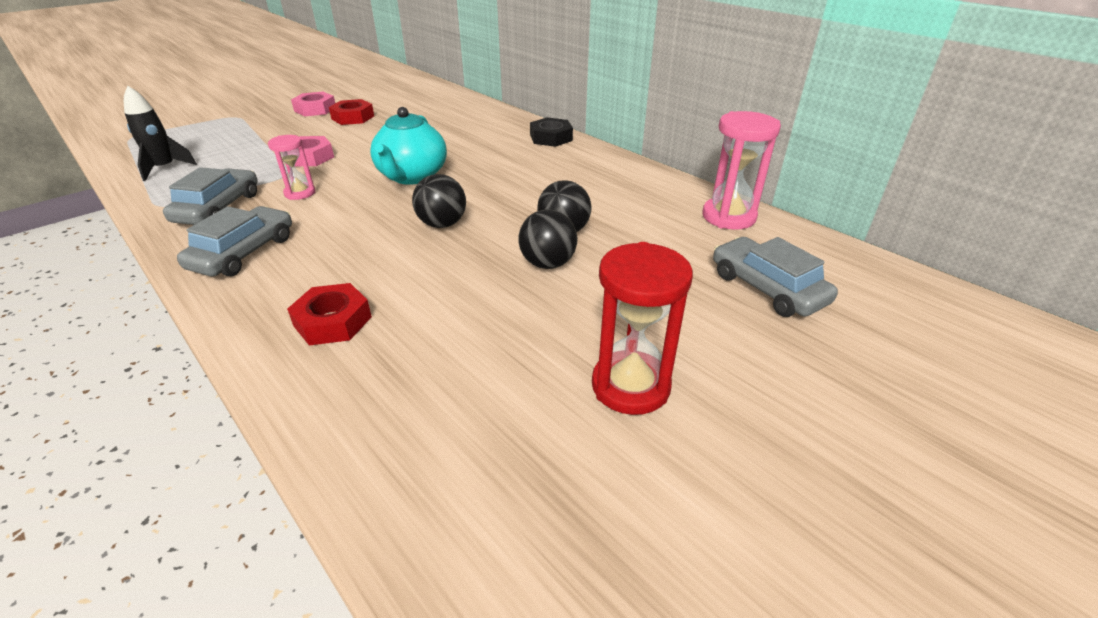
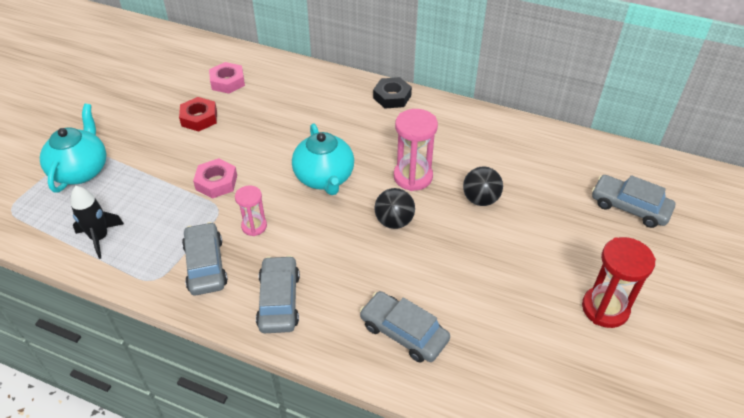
camera: 25 degrees left, 10 degrees up
(215, 127) = (81, 170): none -> turquoise teapot
(315, 109) = (150, 116): pink nut -> pink nut (227, 82)
(333, 321) = (404, 332): red nut -> grey car
(548, 264) = (493, 233): black ball -> none
(728, 217) = (572, 149): pink hourglass -> pink hourglass (413, 177)

